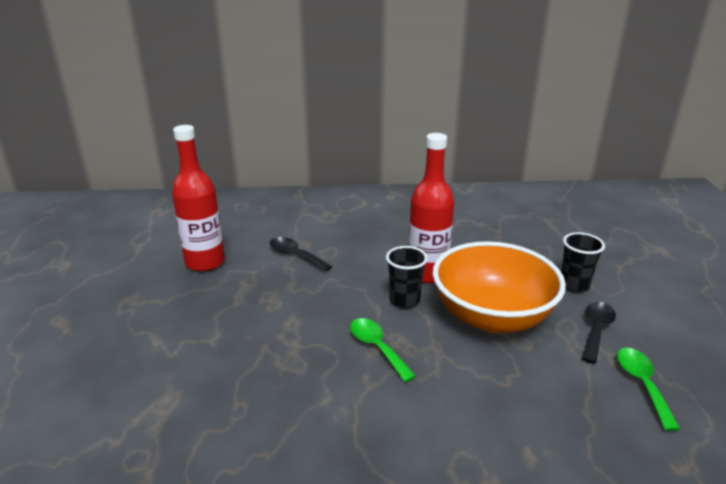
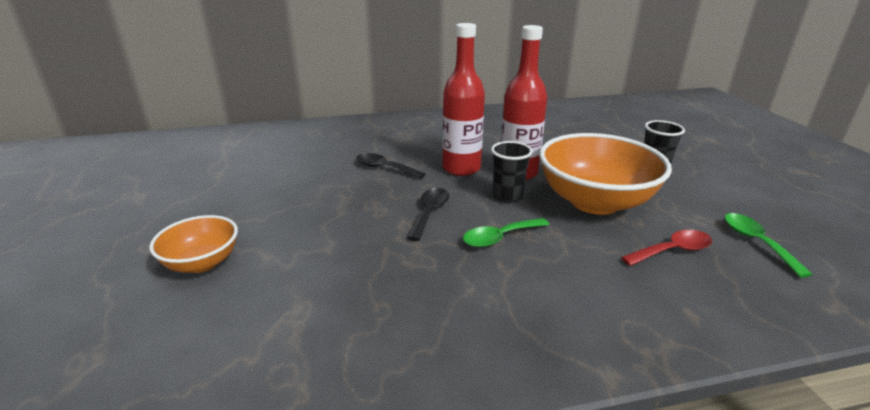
camera: 10 degrees left, 0 degrees up
(100, 342) = (202, 263): none -> orange bowl
(205, 262) = (294, 181): red bottle -> red bottle (461, 168)
(377, 347) = (499, 238): green spoon -> green spoon turned 75 degrees counterclockwise
(546, 383) = (672, 251): none -> red spoon
(596, 330) = (692, 203): black spoon -> black spoon (429, 212)

